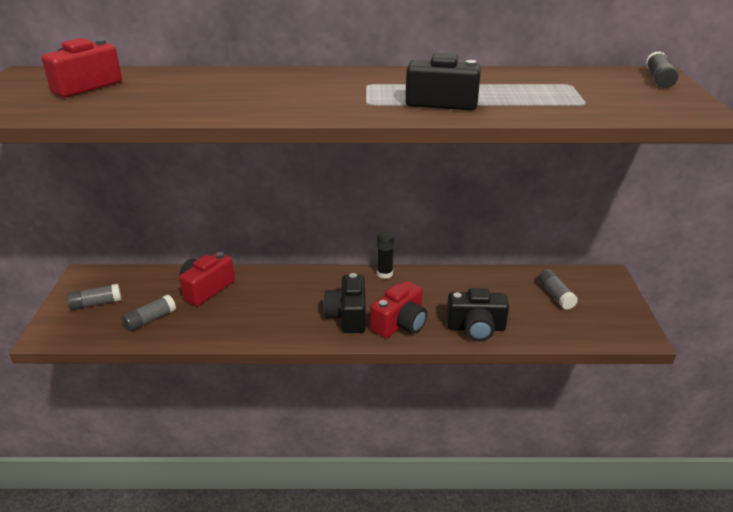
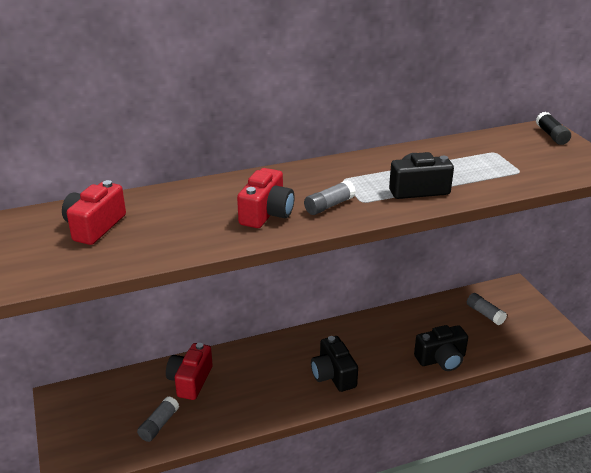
camera: 20 degrees left, 0 degrees up
(96, 303) = (93, 422): grey glue stick -> grey glue stick (329, 206)
(384, 274) = (339, 326): black glue stick -> none
(400, 324) = (380, 371): red camera -> red camera (266, 214)

